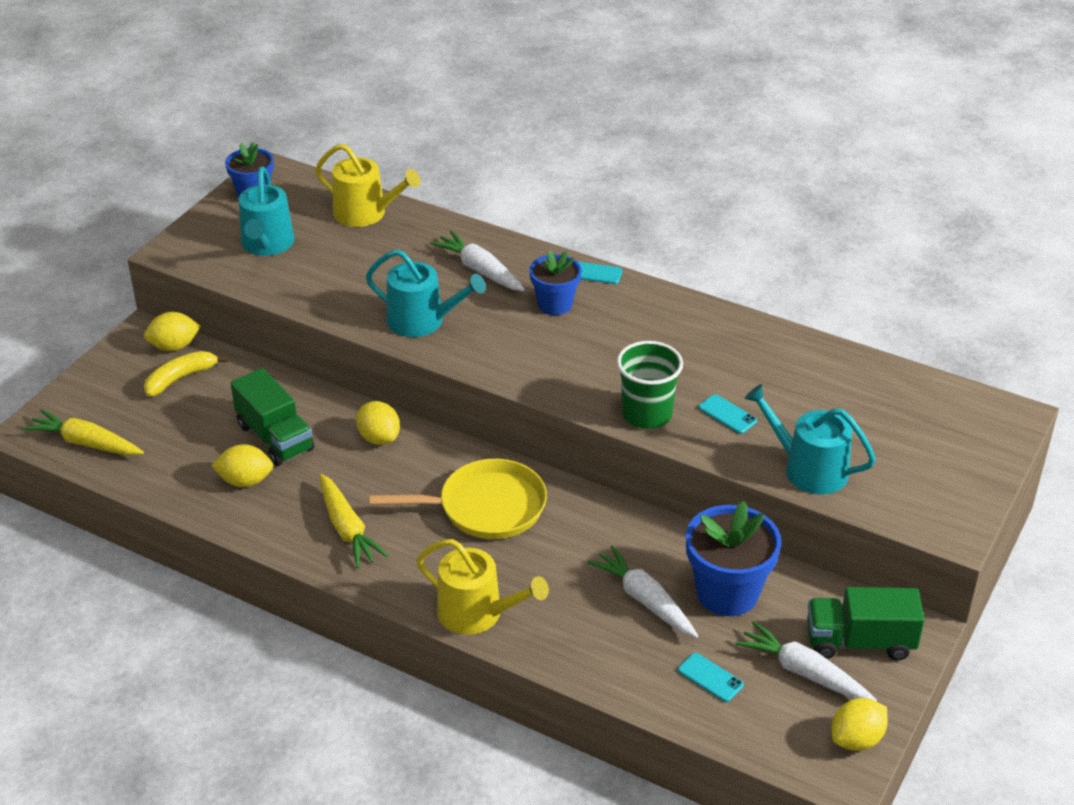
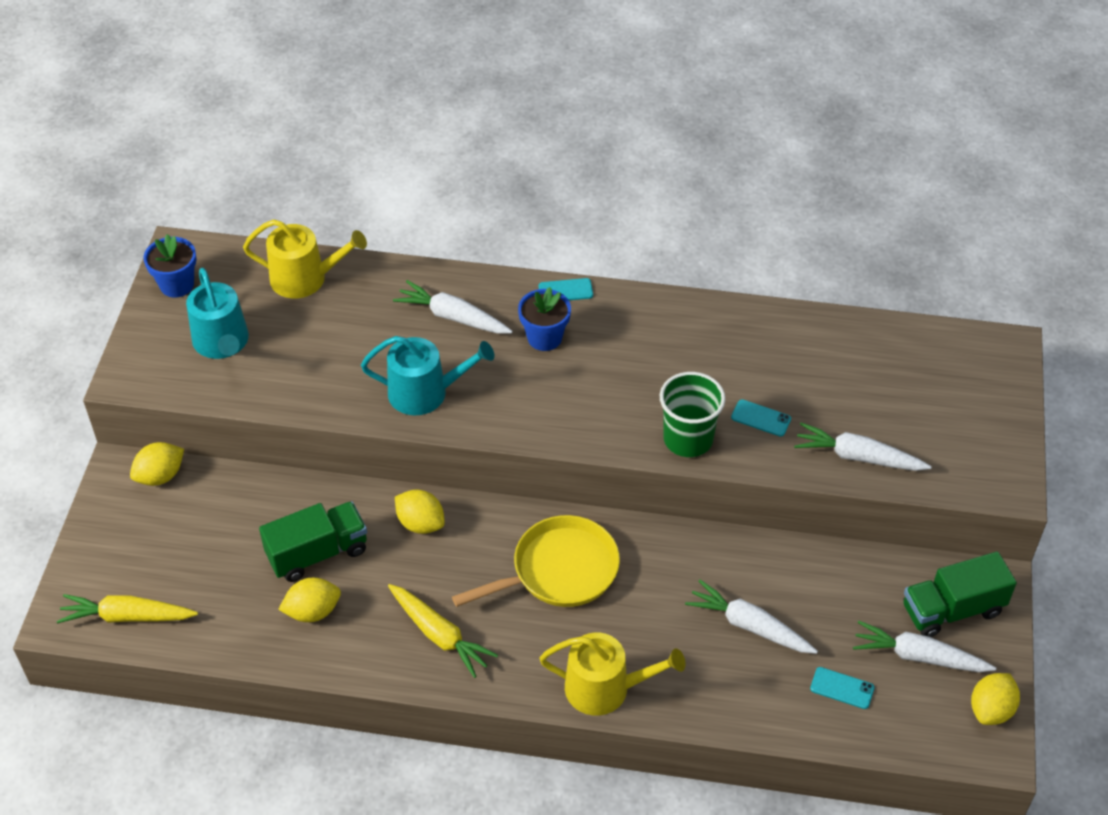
camera: 20 degrees left, 10 degrees up
(180, 378) = (186, 512): yellow banana -> none
(275, 437) = (317, 553): green truck -> green truck turned 60 degrees counterclockwise
(727, 593) = (818, 595): blue flower pot -> none
(808, 469) = (858, 457): turquoise watering can -> white carrot

